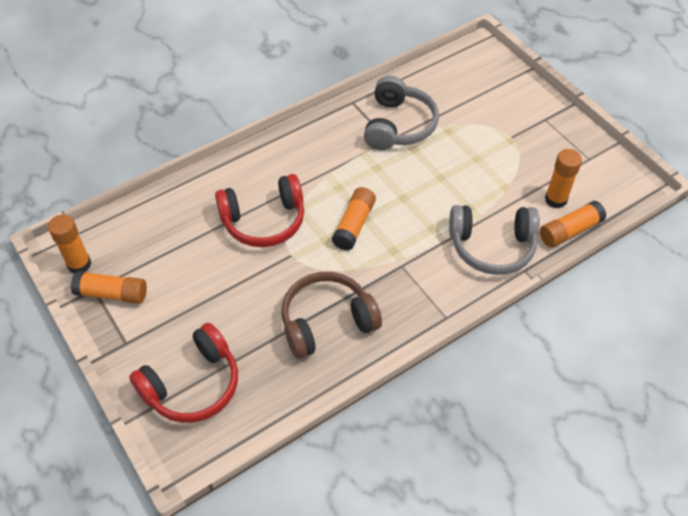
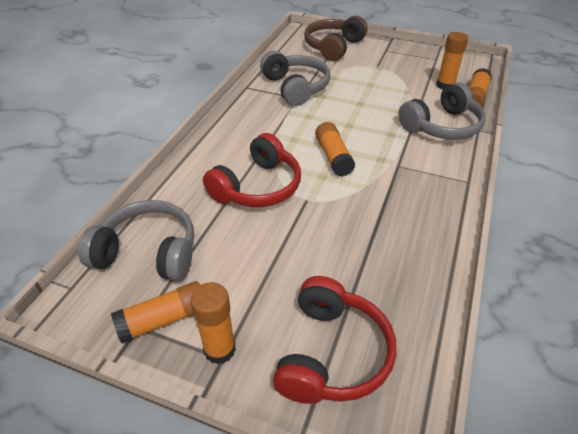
camera: 35 degrees left, 10 degrees down
(79, 264) = (99, 312): orange glue stick -> orange glue stick (219, 349)
(140, 235) = (148, 252): none -> grey headphones
(327, 322) = (390, 231): brown headphones -> brown headphones (333, 47)

